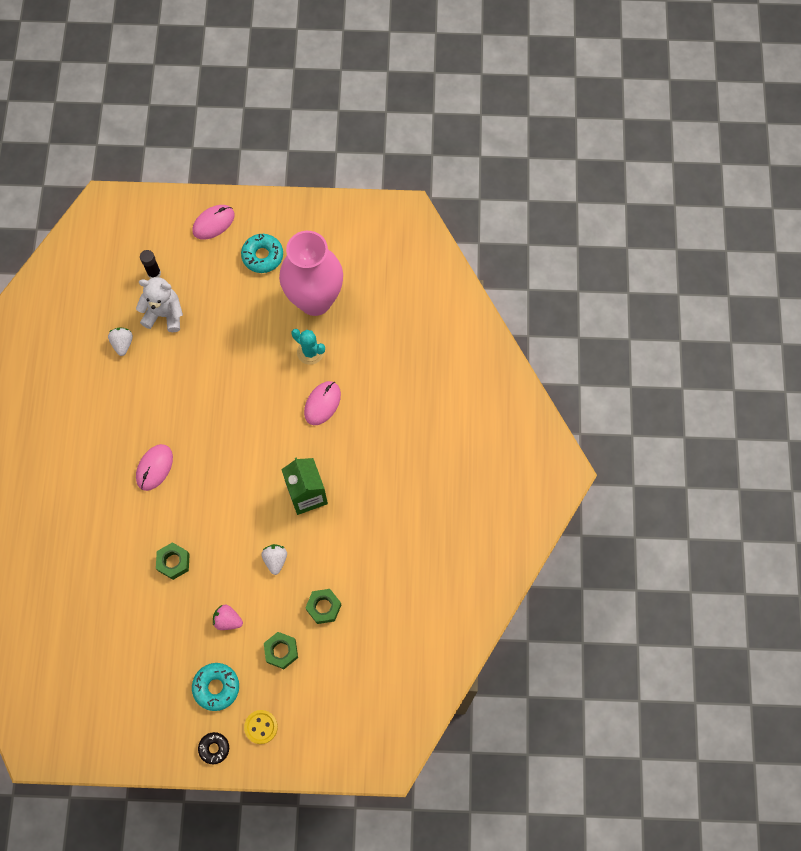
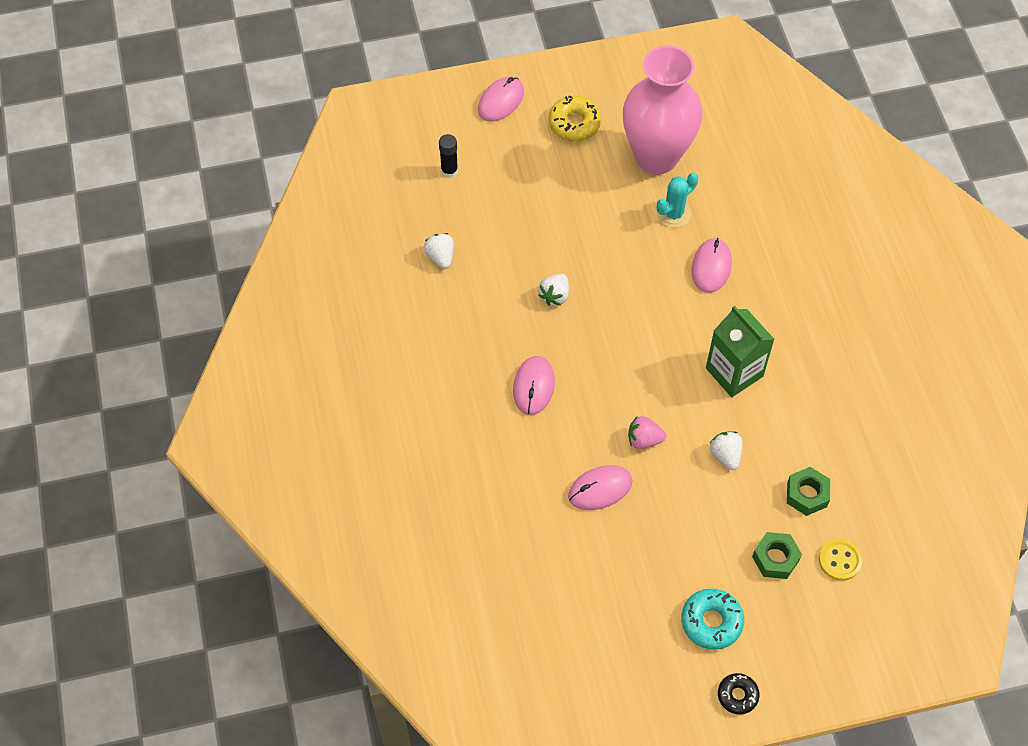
camera: 15 degrees left, 10 degrees down
(164, 314) = (479, 213): white teddy bear -> none
(174, 562) = (600, 489): green nut -> pink mouse
(196, 397) = (554, 296): none -> white strawberry
(228, 620) = (694, 539): pink strawberry -> pink strawberry (644, 440)
(261, 727) = (786, 654): yellow button -> yellow button (840, 560)
(262, 256) = (574, 123): turquoise donut -> yellow donut
(310, 352) = (673, 214): turquoise cactus -> turquoise cactus turned 60 degrees counterclockwise

